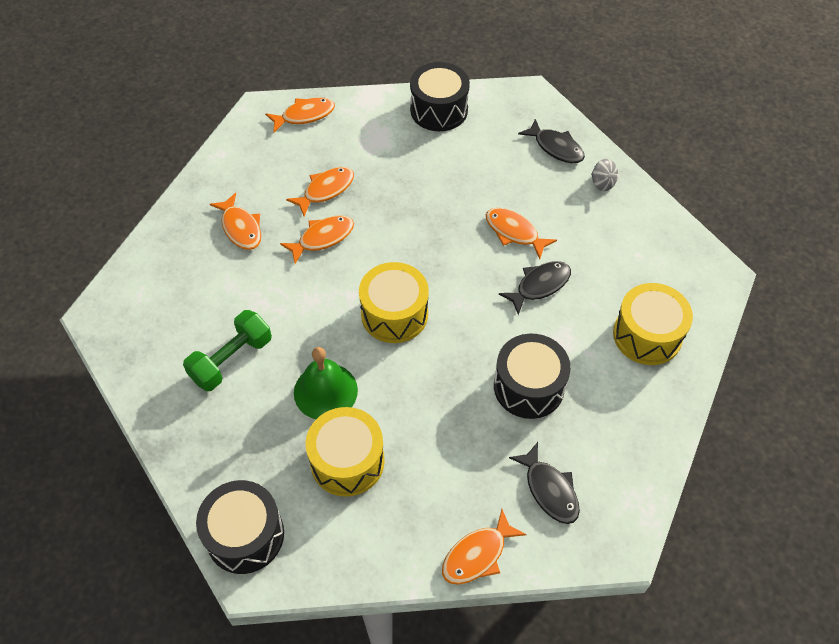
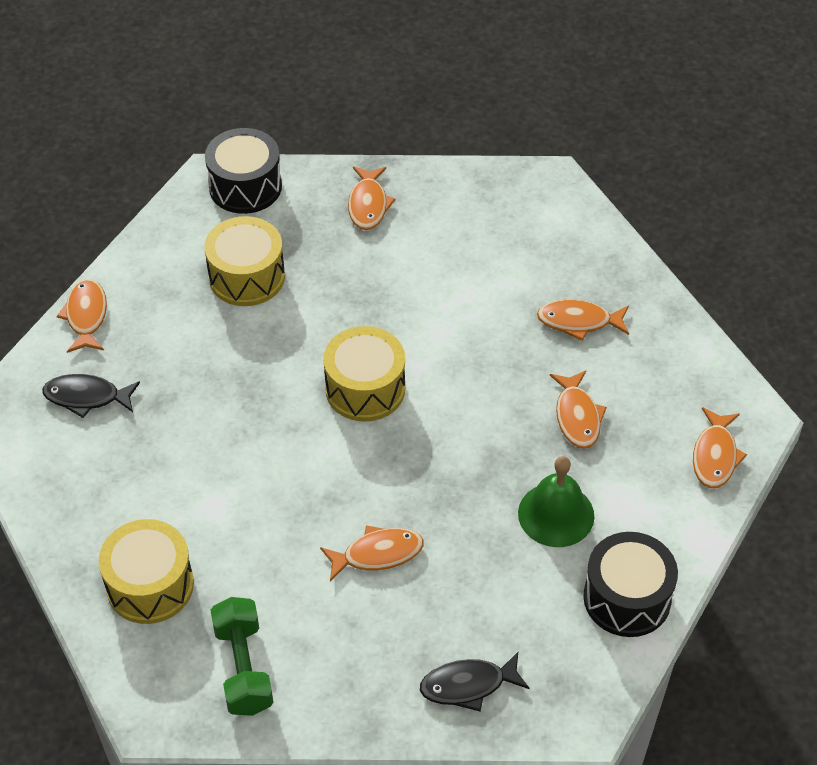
camera: 125 degrees right, 5 degrees down
(231, 359) = (420, 247): green dumbbell -> green dumbbell (243, 668)
(322, 238) = (510, 380): orange fish -> orange fish (368, 205)
(325, 391) = (327, 295): green bell -> green bell (556, 514)
(528, 386) = (191, 446): black drum -> none
(539, 285) = (291, 531): black fish -> none
(602, 183) = (373, 695): grey spinning top -> none

